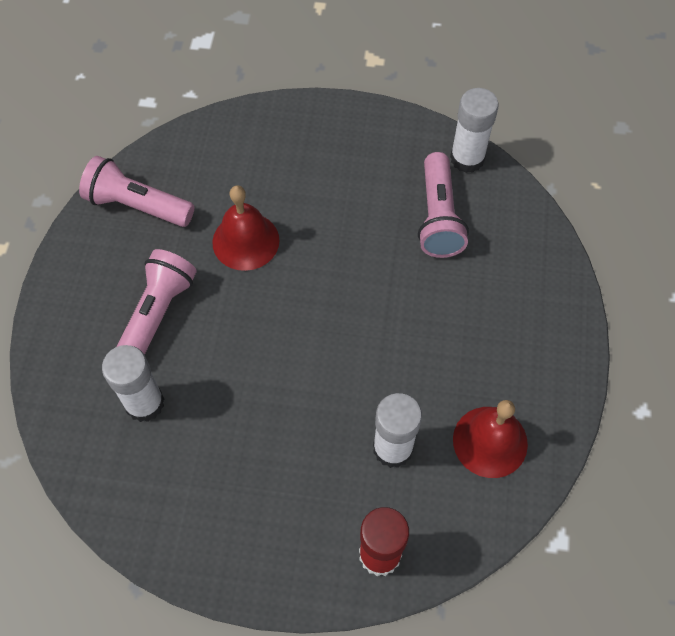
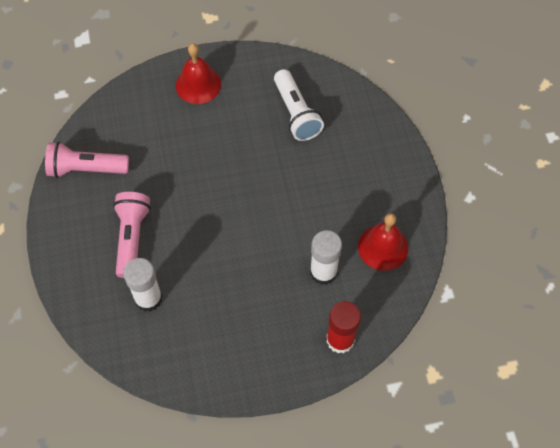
camera: 20 degrees left, 0 degrees up
(245, 241) = (172, 170): red bell -> red bell (198, 84)
(438, 217) = (296, 113): pink flashlight -> white flashlight
(467, 158) = (300, 68): white glue stick -> none

